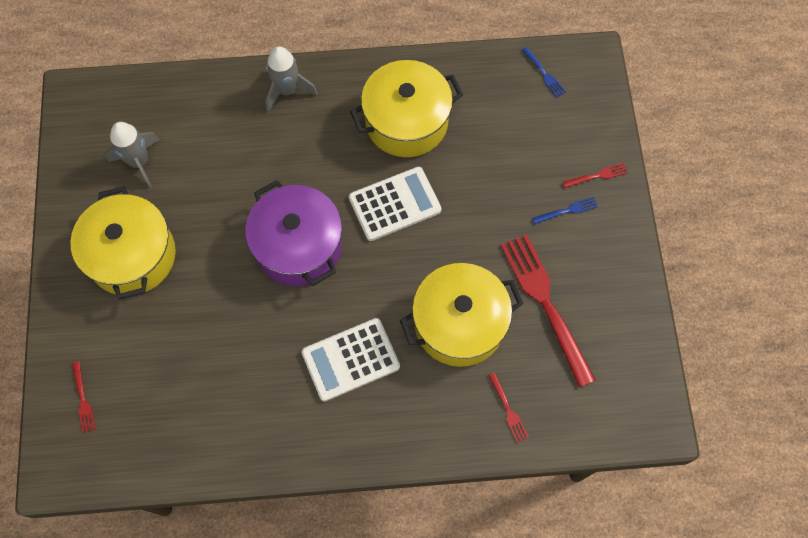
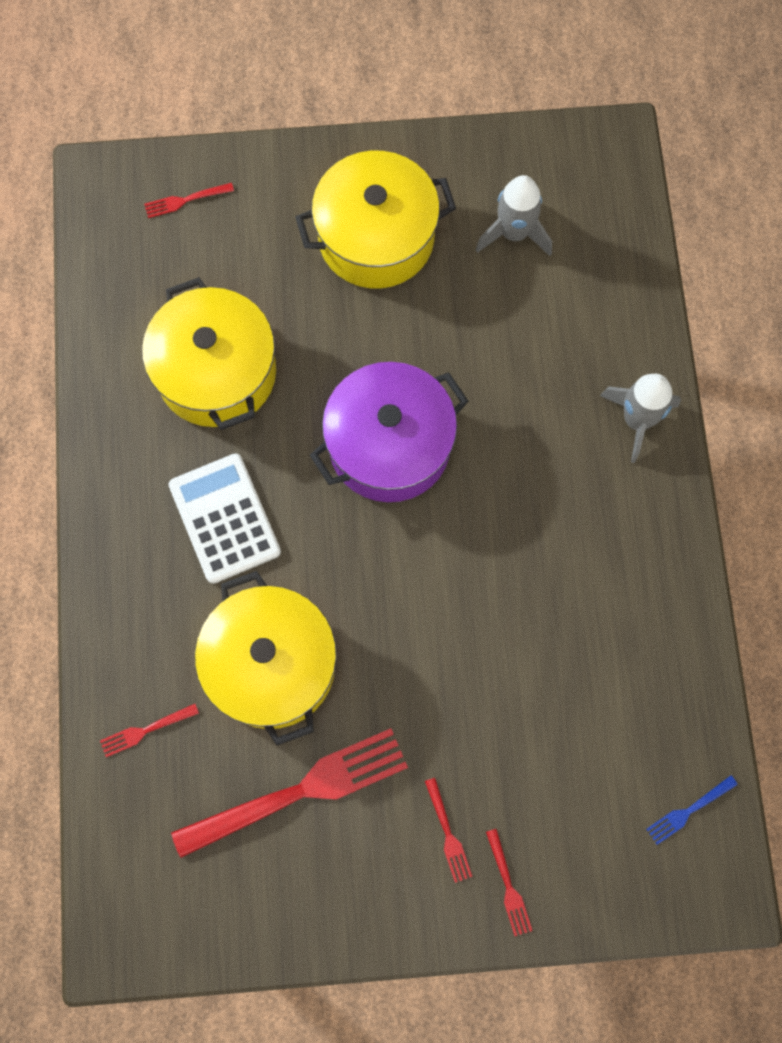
camera: 90 degrees right, 5 degrees up
(394, 204) = (455, 576): white calculator -> none
(406, 122) = (592, 593): yellow pot -> yellow pot (217, 372)
(567, 210) = (448, 833): blue fork -> red fork

